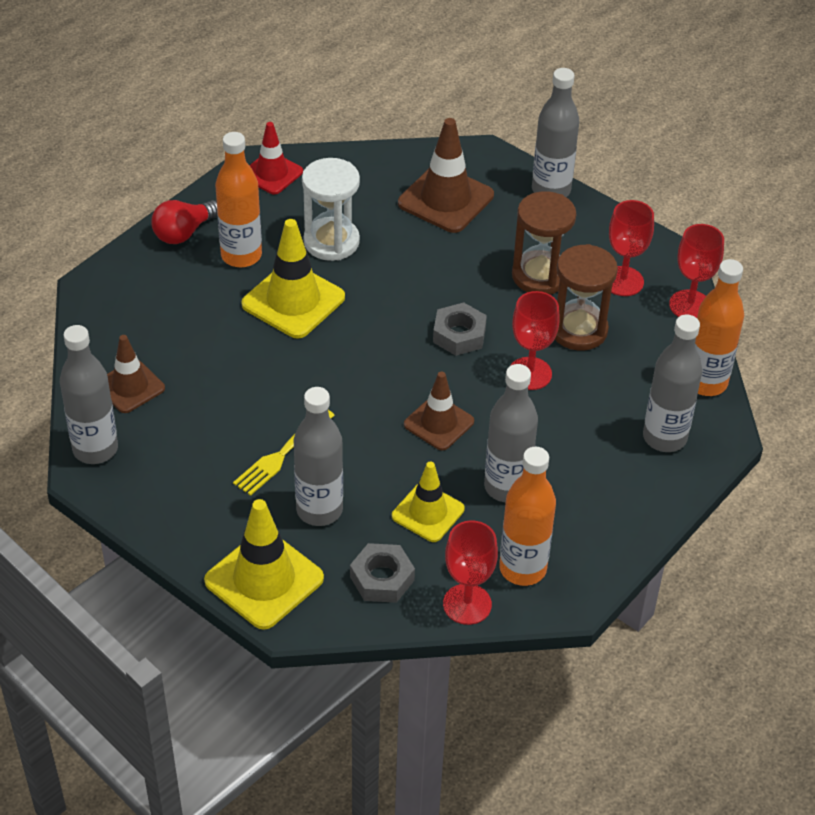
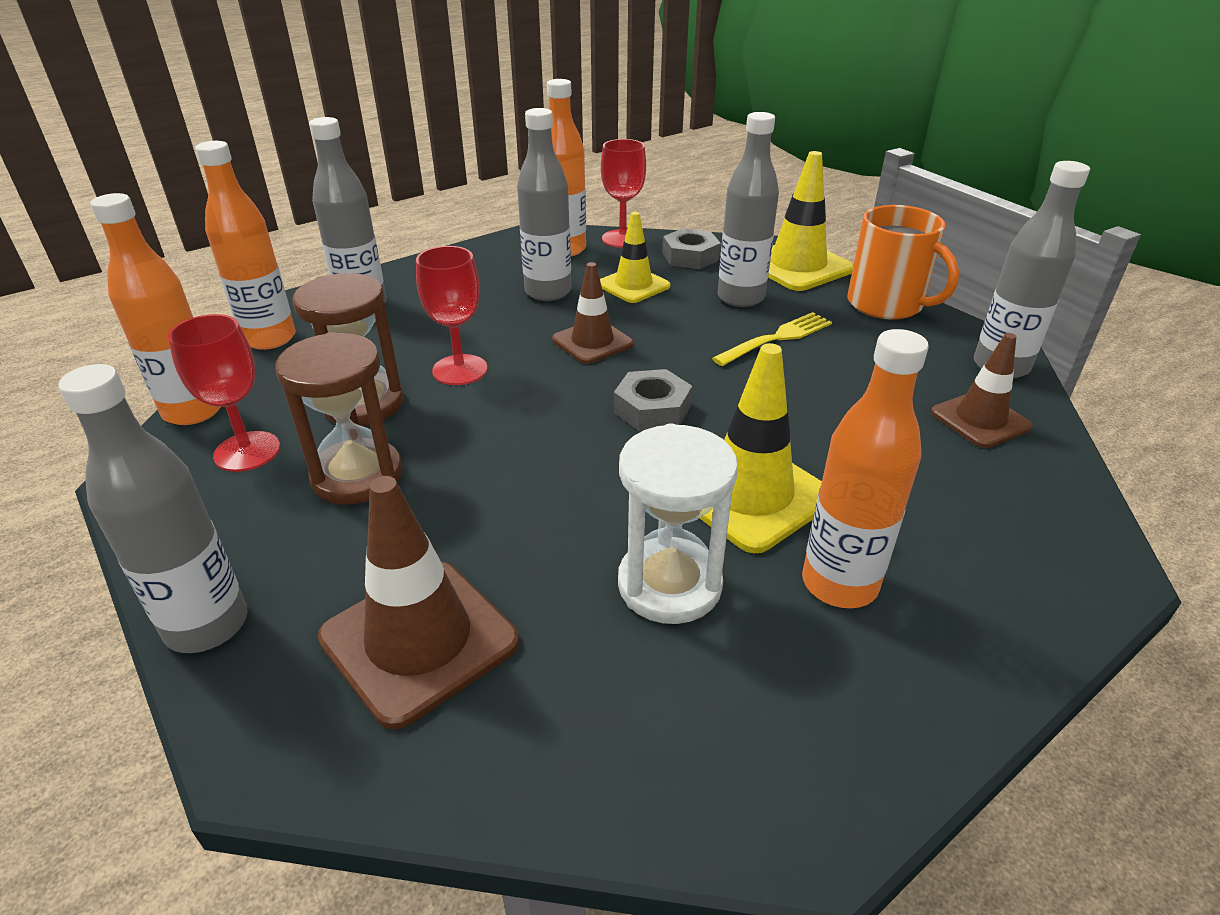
camera: 165 degrees left, 10 degrees down
(177, 524) = (886, 304): none -> orange mug
(184, 233) = (961, 652): red light bulb -> none
(272, 173) = (777, 785): red traffic cone -> none
(459, 335) = (522, 419): grey nut -> grey nut (652, 409)
(690, 305) = (193, 411): red goblet -> orange bottle

